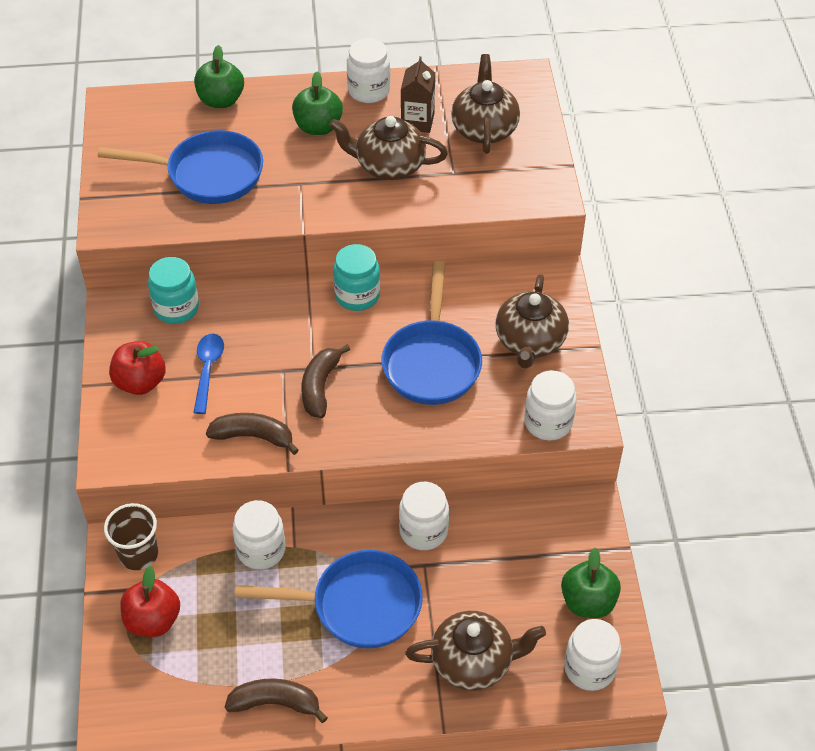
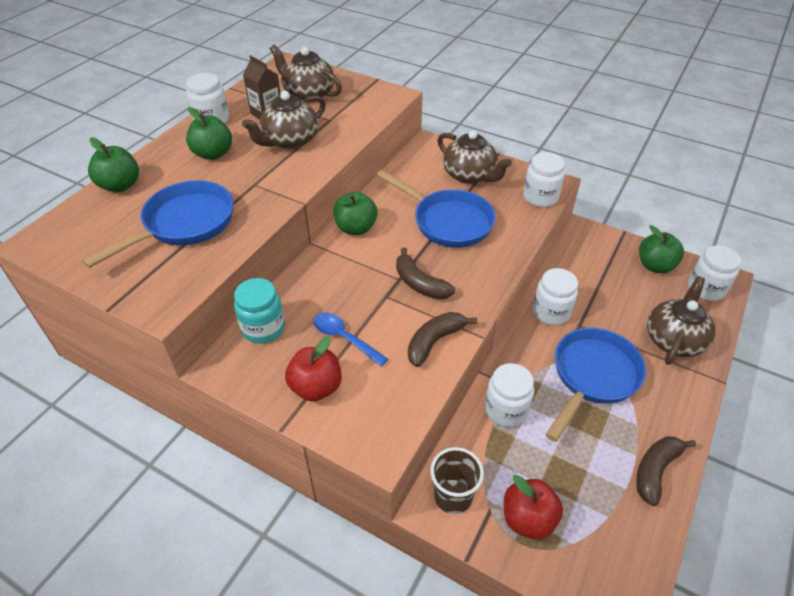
camera: 55 degrees left, 5 degrees down
(357, 295) = (356, 228): turquoise jar -> green apple

